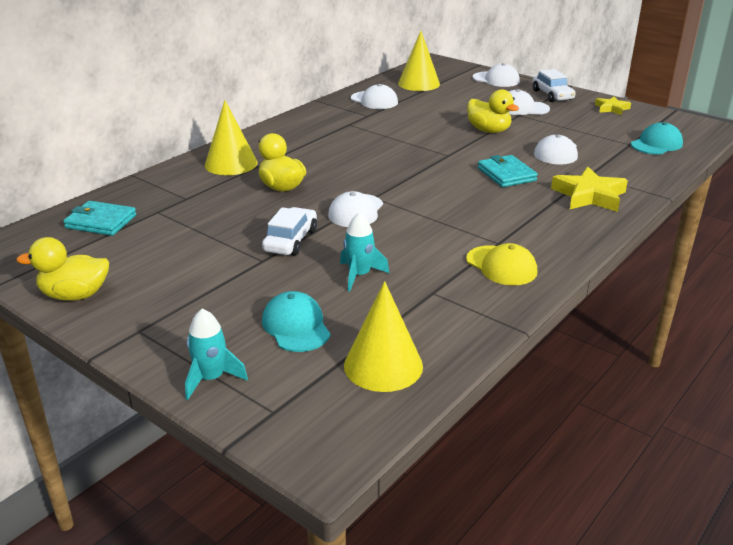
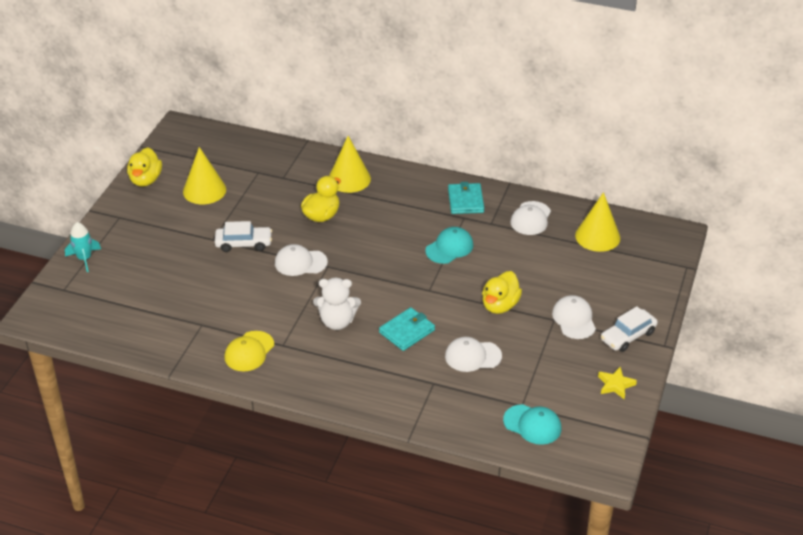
camera: 70 degrees right, 10 degrees up
(75, 295) = (145, 180): yellow duck -> yellow duck turned 150 degrees counterclockwise
(101, 221) = (234, 154): turquoise wallet -> turquoise wallet (465, 201)
(296, 326) = (143, 275): turquoise cap -> turquoise cap (449, 248)
(359, 275) = (210, 286): turquoise rocket -> none
(383, 365) = (115, 320): yellow cone -> yellow cone (204, 190)
(473, 206) = (337, 322): none -> white teddy bear
(496, 79) = (649, 288): white cap -> none
(589, 196) = (388, 387): yellow star -> none

